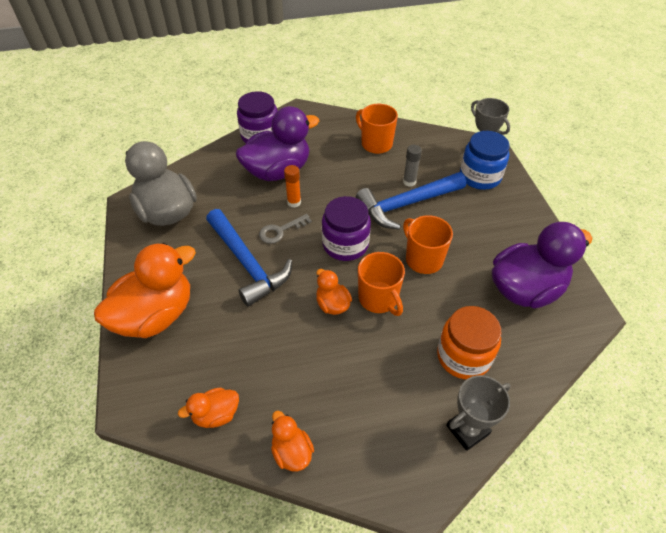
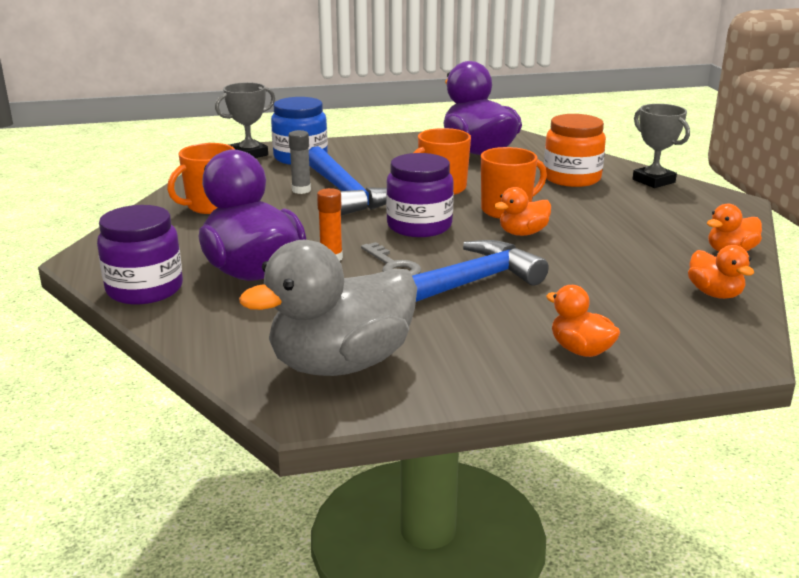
camera: 90 degrees left, 25 degrees down
(156, 315) = (580, 350): orange duck -> orange duck, size x0.48

